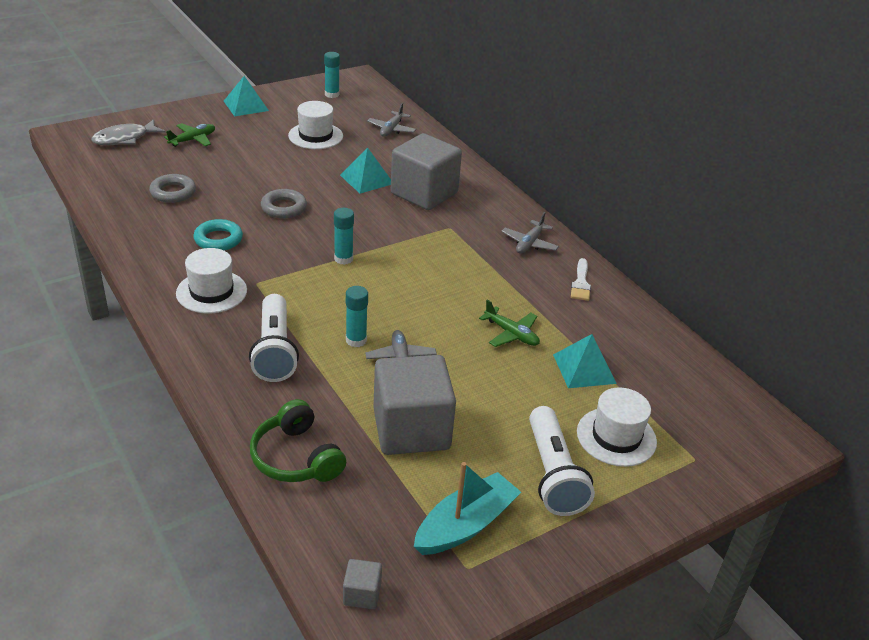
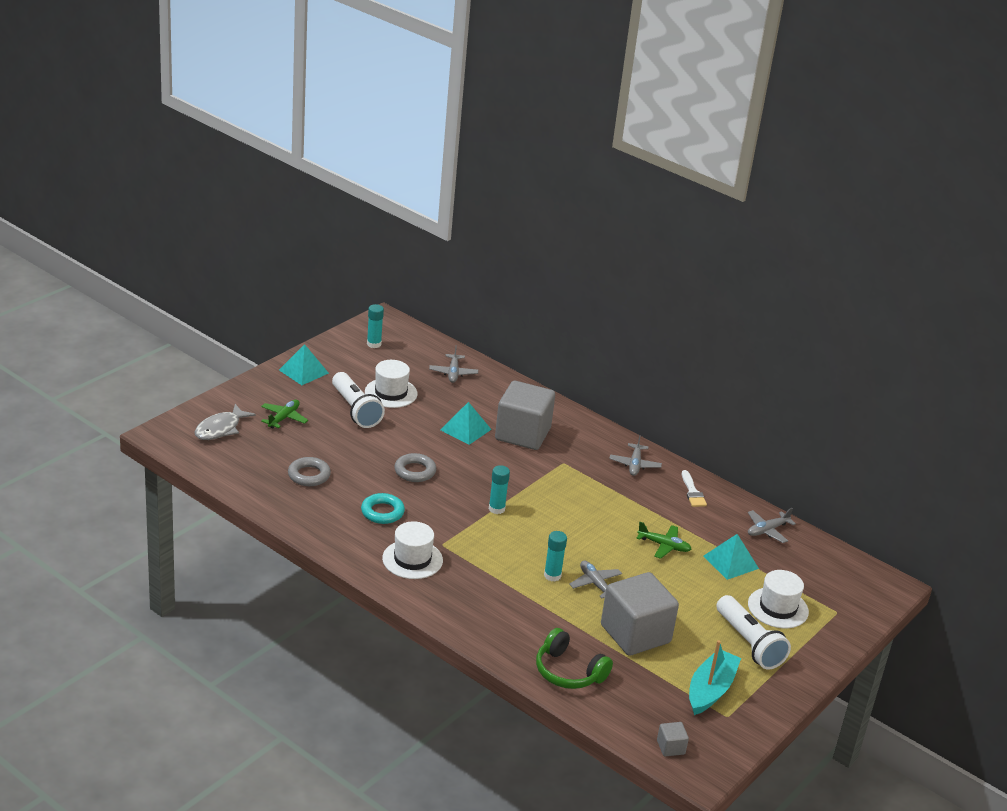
camera: 20 degrees left, 5 degrees down
(275, 350) = (497, 597): white flashlight -> white flashlight (355, 410)
(650, 341) = (767, 530): none -> grey plane

